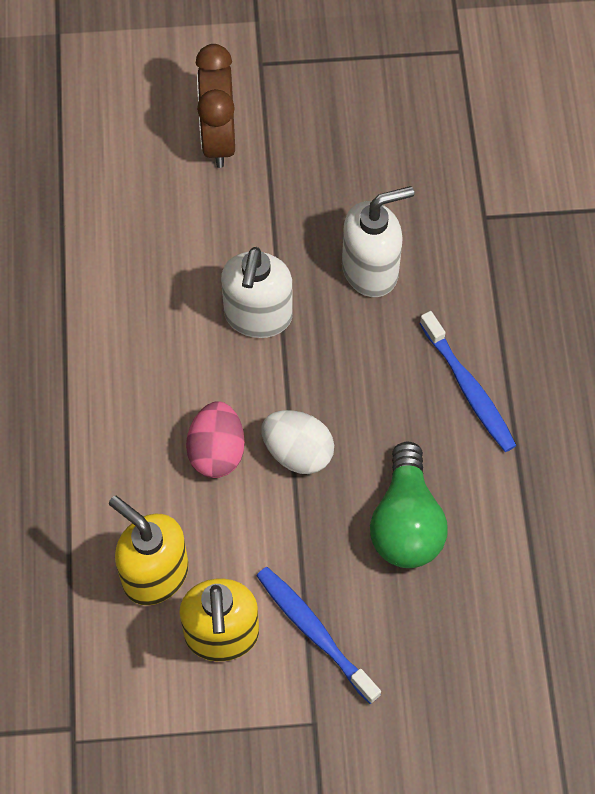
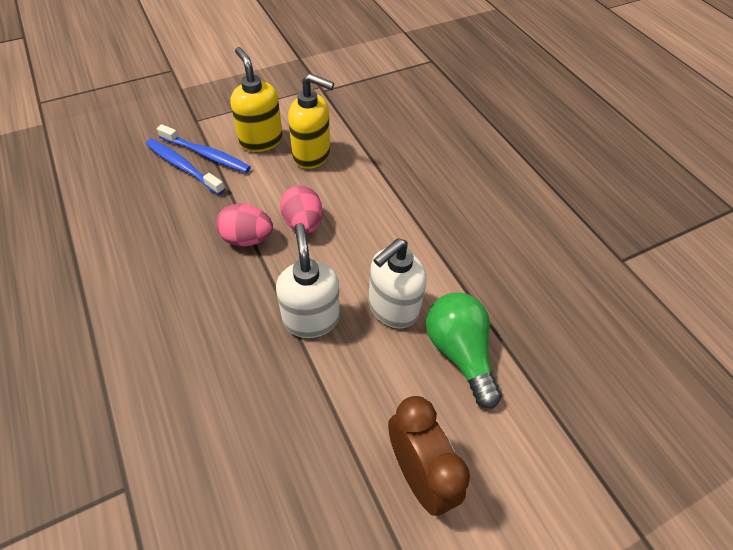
camera: 155 degrees right, 10 degrees down
(298, 452) = (247, 238): white egg -> pink egg
(371, 270) = (228, 390): white soap dispenser -> white soap dispenser (392, 308)
(406, 522) = (160, 221): green light bulb -> green light bulb (459, 352)
(468, 389) = (124, 319): blue toothbrush -> blue toothbrush (183, 166)

